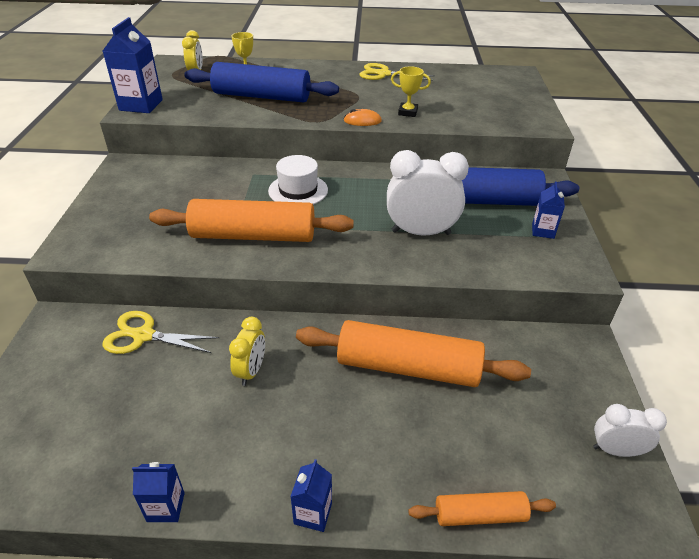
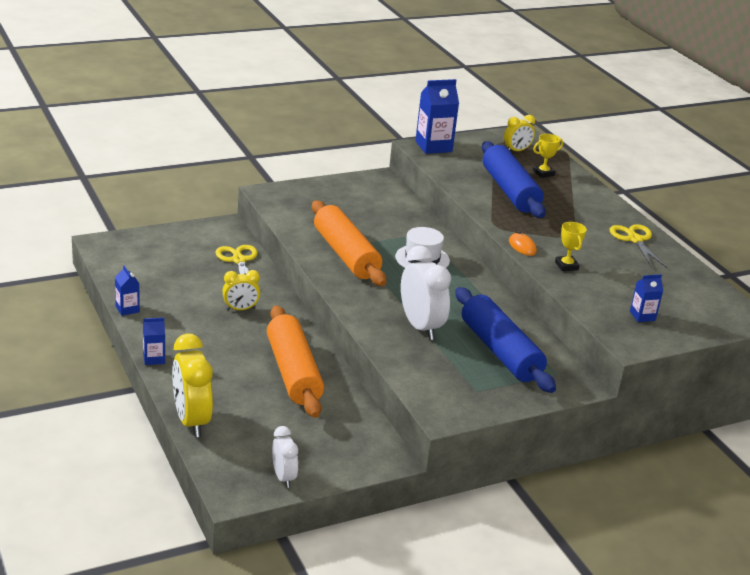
camera: 60 degrees right, 10 degrees down
(480, 515) = (191, 421): orange rolling pin -> yellow clock
(543, 231) = (484, 390): blue carton -> blue carton (642, 316)

